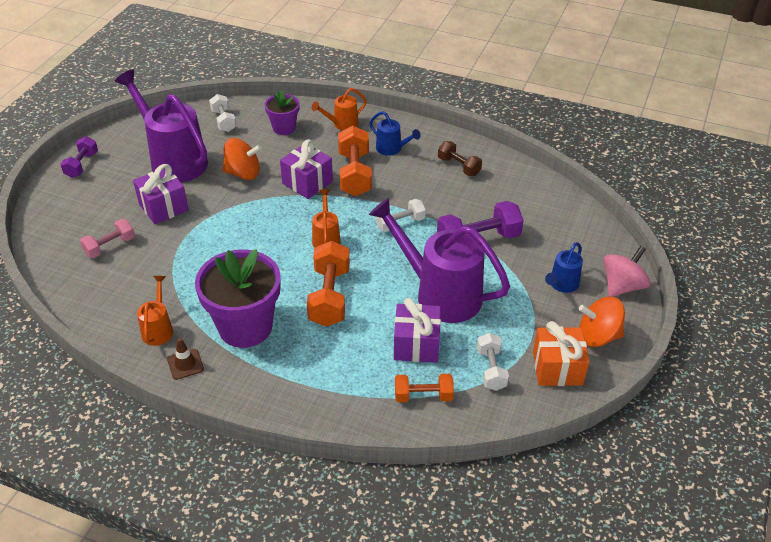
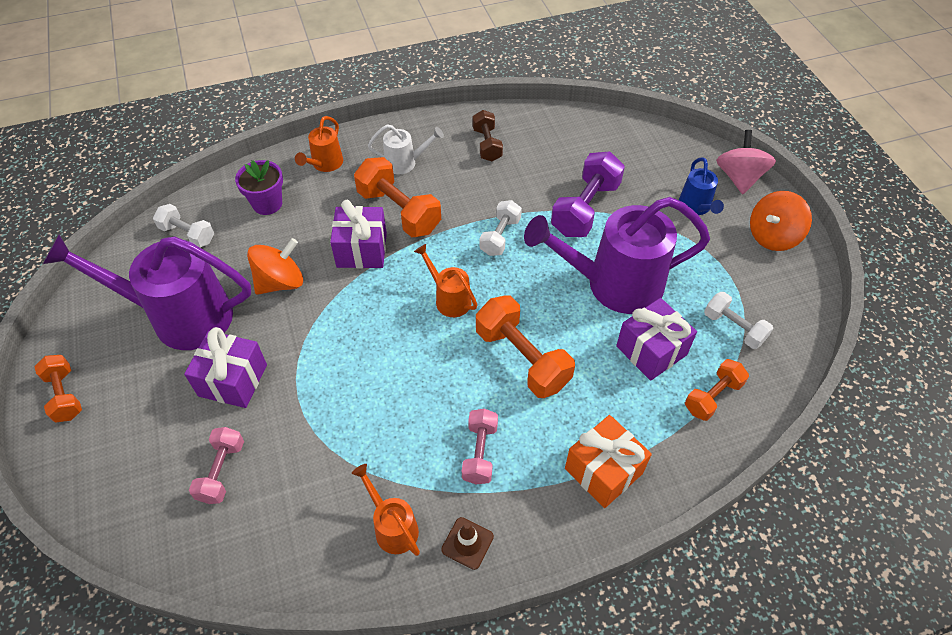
camera: 40 degrees left, 10 degrees up
(82, 165) = (65, 395): purple dumbbell -> orange dumbbell
(245, 327) = (480, 453): purple flower pot -> pink dumbbell
(392, 149) = (405, 163): blue watering can -> white watering can
(459, 166) = (487, 145): brown dumbbell -> brown dumbbell turned 75 degrees clockwise
(557, 368) = (778, 288): orange gift -> orange gift (603, 471)

